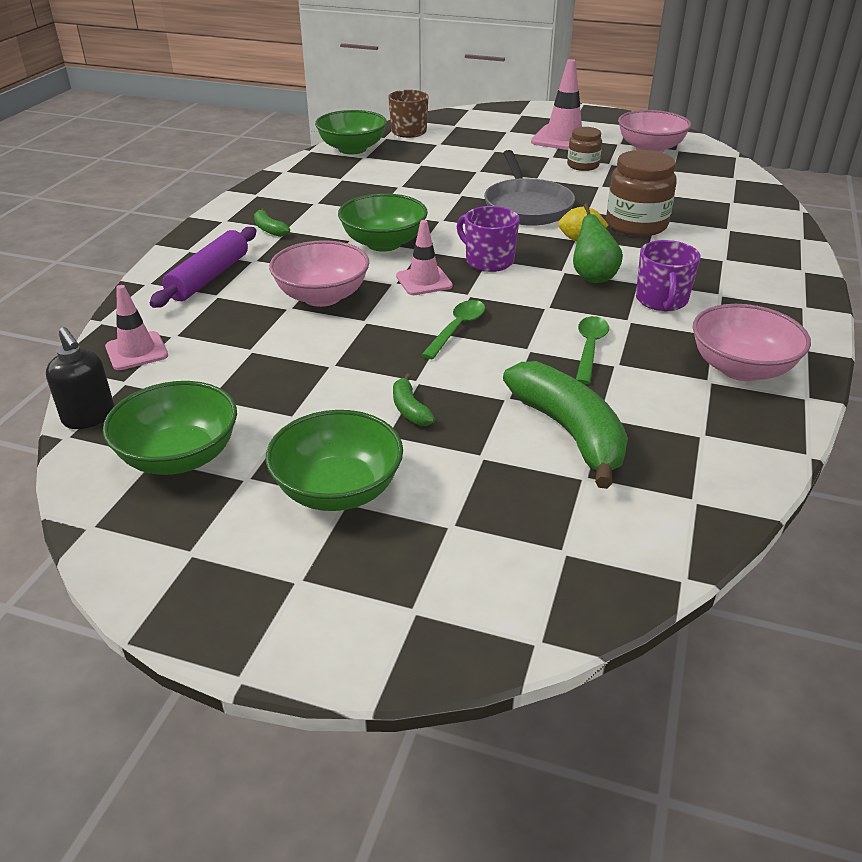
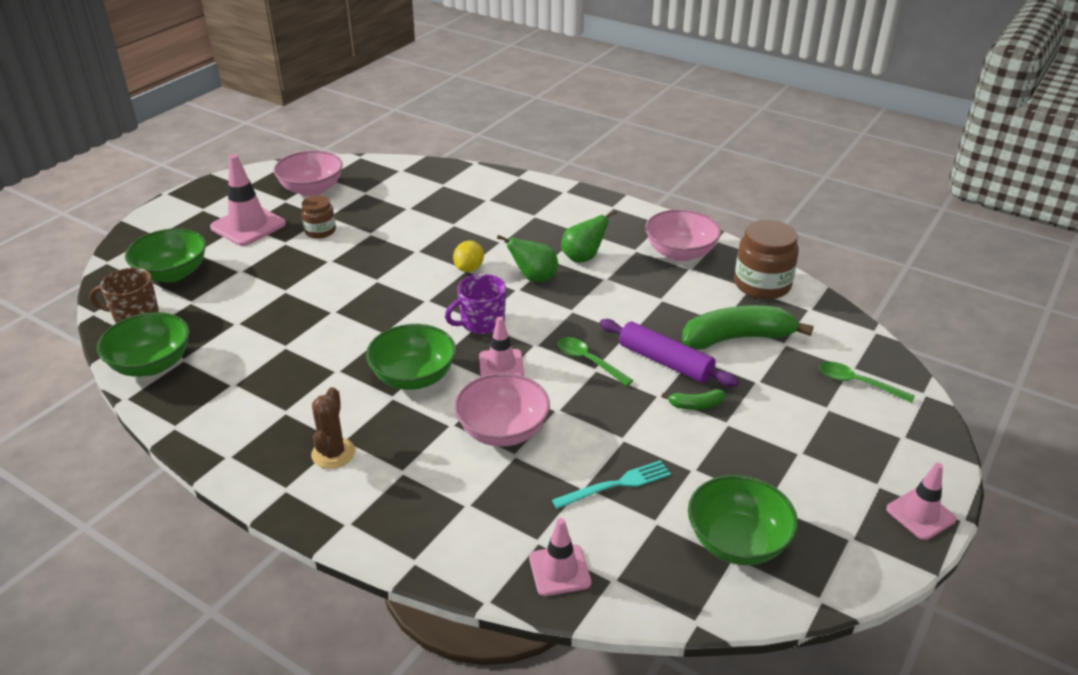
camera: 75 degrees left, 0 degrees up
(89, 417) = (668, 605): black soap dispenser -> none
(209, 277) = (425, 509): purple rolling pin -> purple rolling pin (665, 362)
(244, 626) = (920, 514): none -> pink traffic cone
(257, 368) = (616, 485): none -> turquoise fork
(269, 229) = (333, 453): green banana -> brown cactus
(338, 490) = (788, 455): green bowl -> green bowl (172, 273)
(526, 207) = (387, 280): grey pan -> none
(589, 348) = (637, 305): green spoon -> green spoon (857, 383)
(636, 225) = (457, 236): brown jar -> brown jar (762, 285)
(661, 300) = (583, 258): purple mug -> green pear

